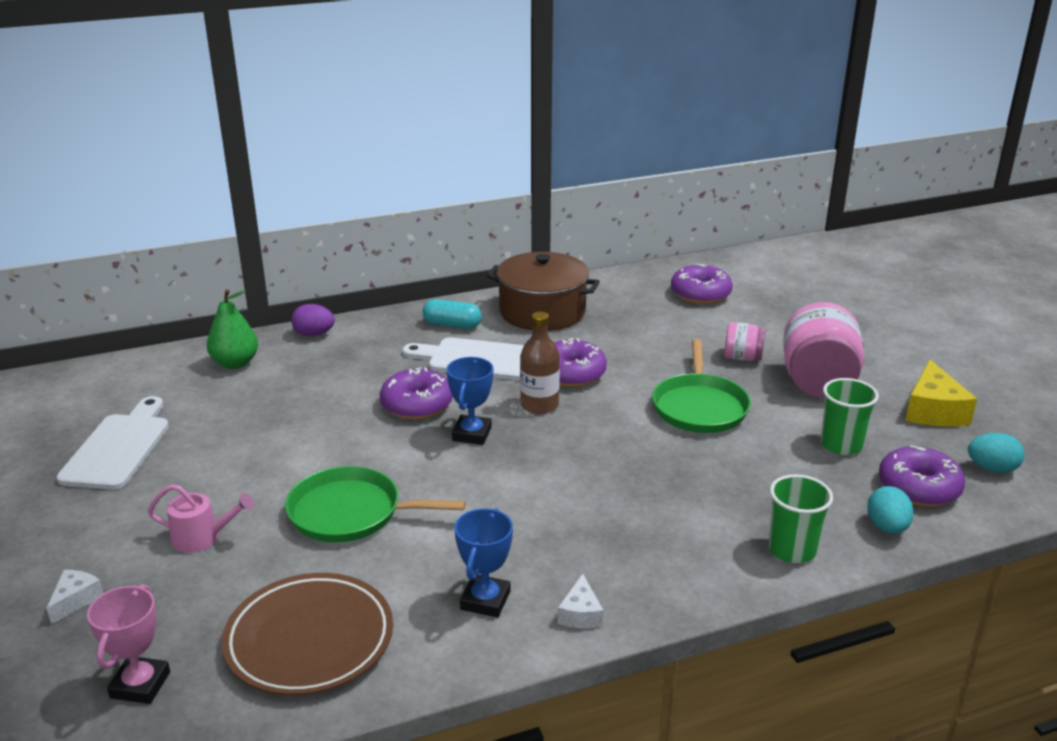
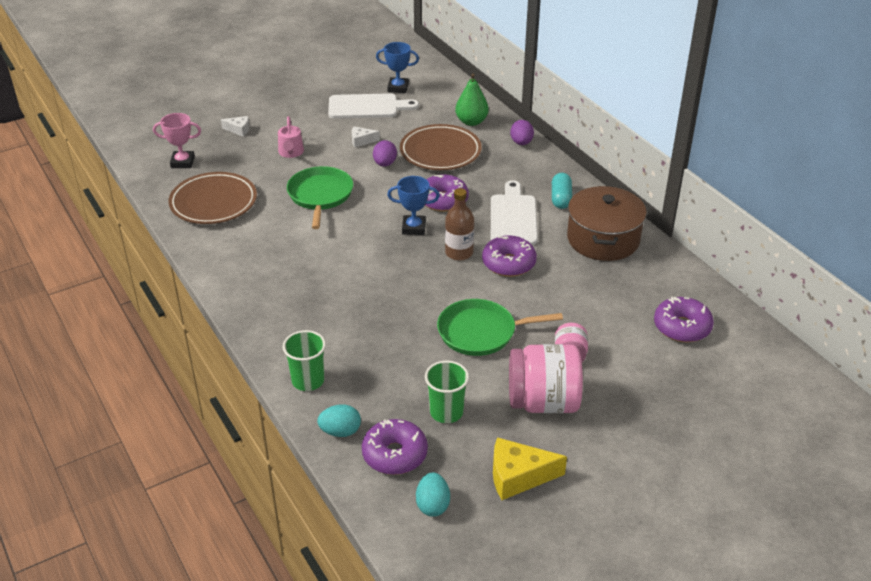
camera: 80 degrees right, 10 degrees up
(296, 395) = (440, 152): none -> brown plate
(297, 444) = (385, 164): none -> purple egg
(485, 600) = (247, 255): blue trophy -> blue trophy (398, 88)
(580, 614) = (238, 291): white cheese -> white cheese (361, 141)

